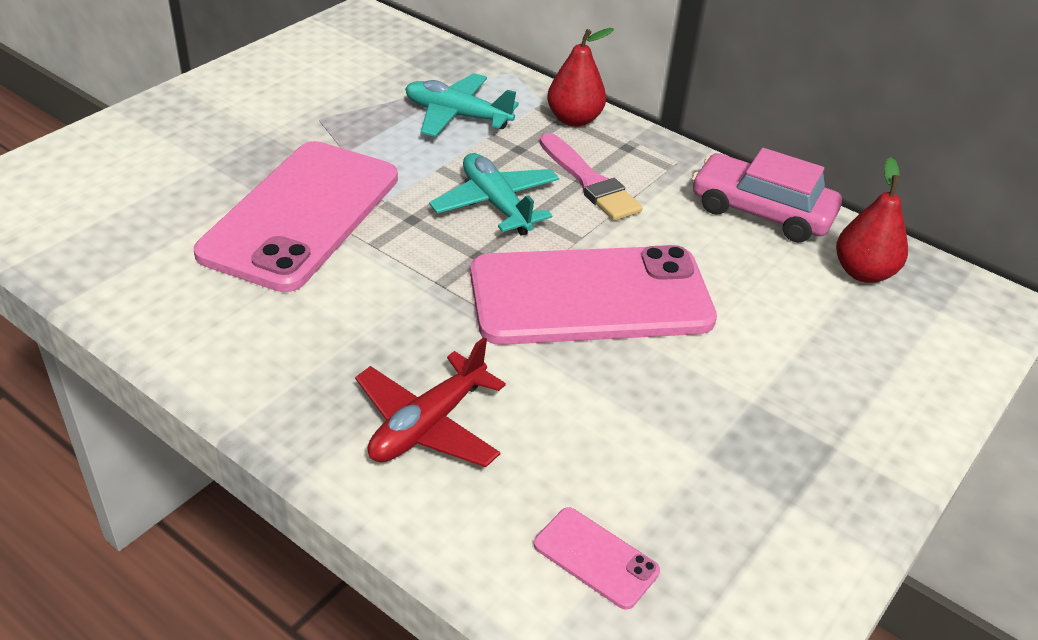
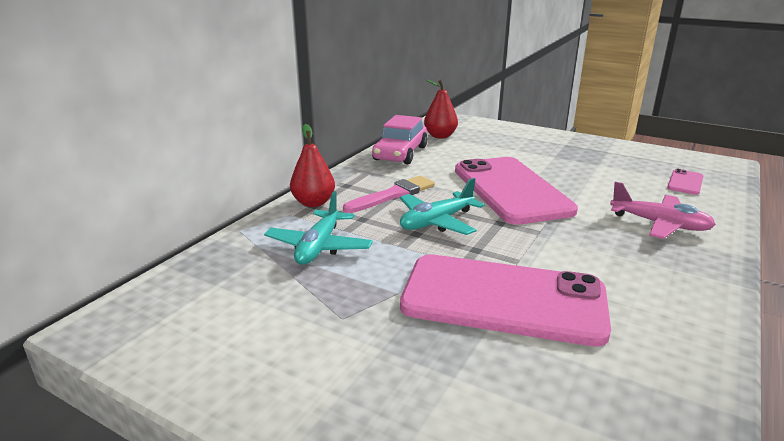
camera: 95 degrees left, 15 degrees down
(428, 425) = (659, 224): red plane -> pink plane

